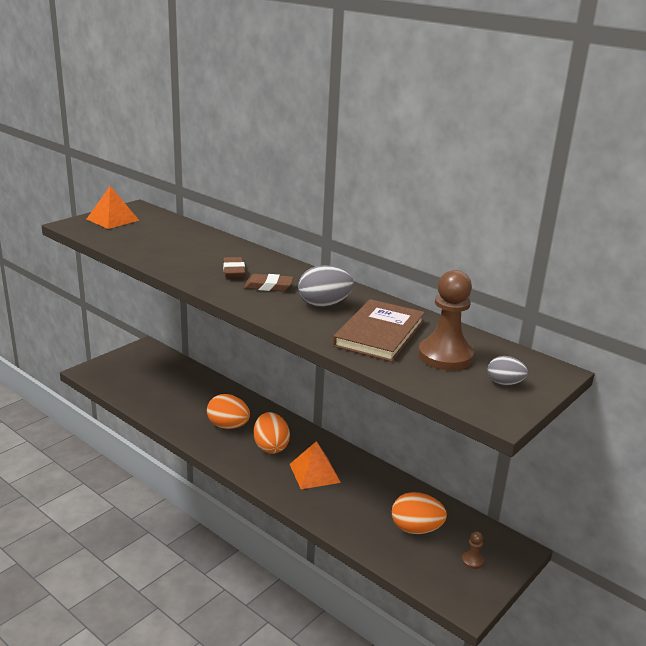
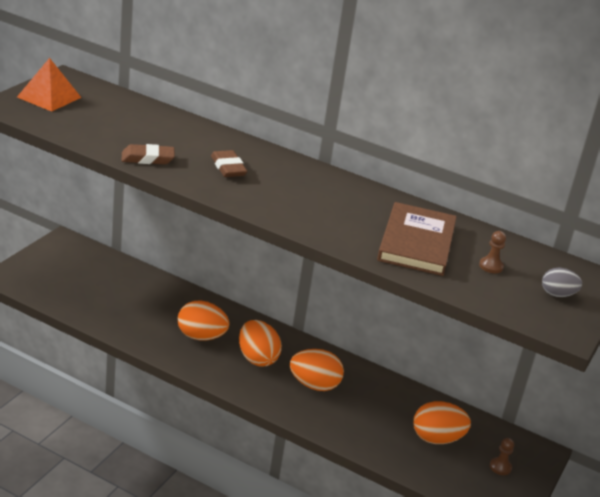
camera: 15 degrees left, 5 degrees up
(268, 286) = (276, 187): brown eraser -> brown eraser (147, 158)
(314, 473) = (314, 385): orange pyramid -> orange egg
(324, 305) = (345, 209): grey egg -> none
(445, 356) = (491, 266): brown pawn -> brown pawn, size x0.43

